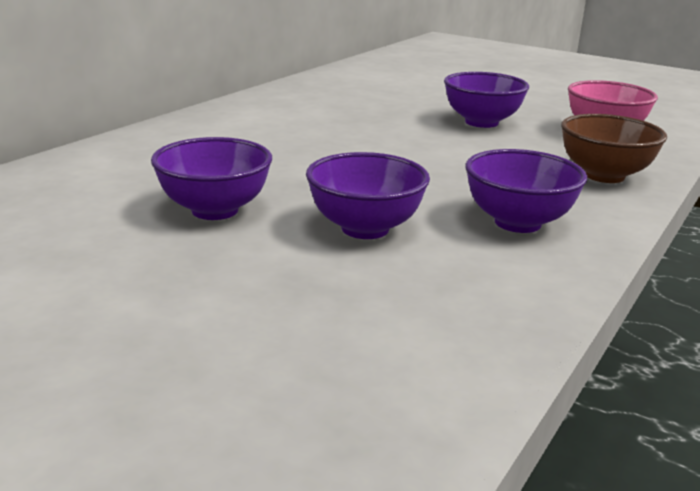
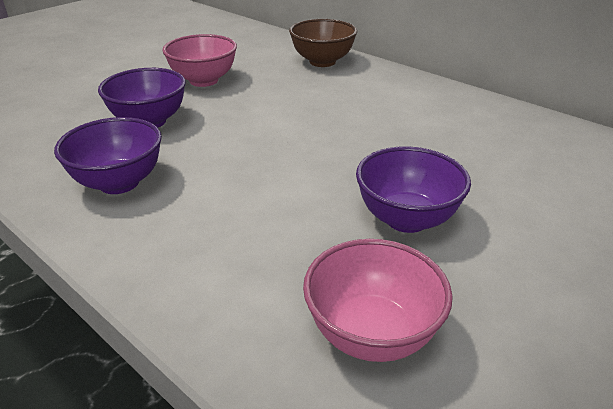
camera: 100 degrees right, 10 degrees up
(215, 210) = (204, 81): purple bowl -> pink bowl
(604, 175) = (199, 271): brown bowl -> brown bowl (322, 62)

